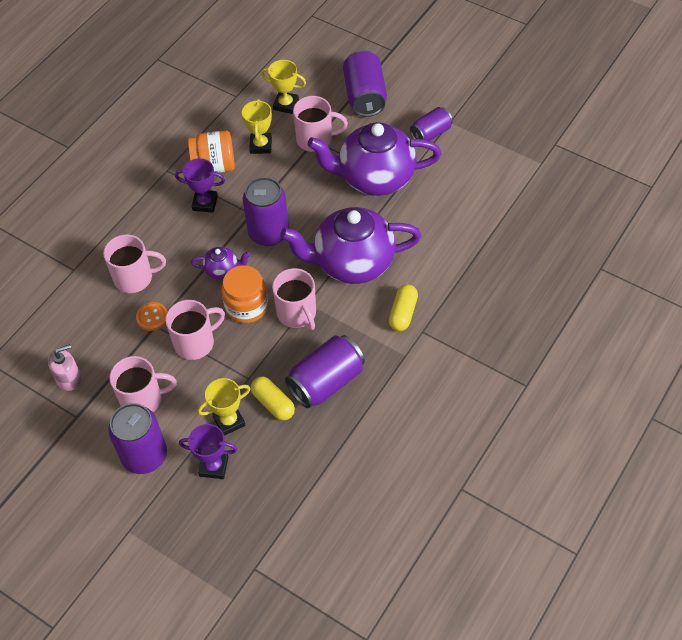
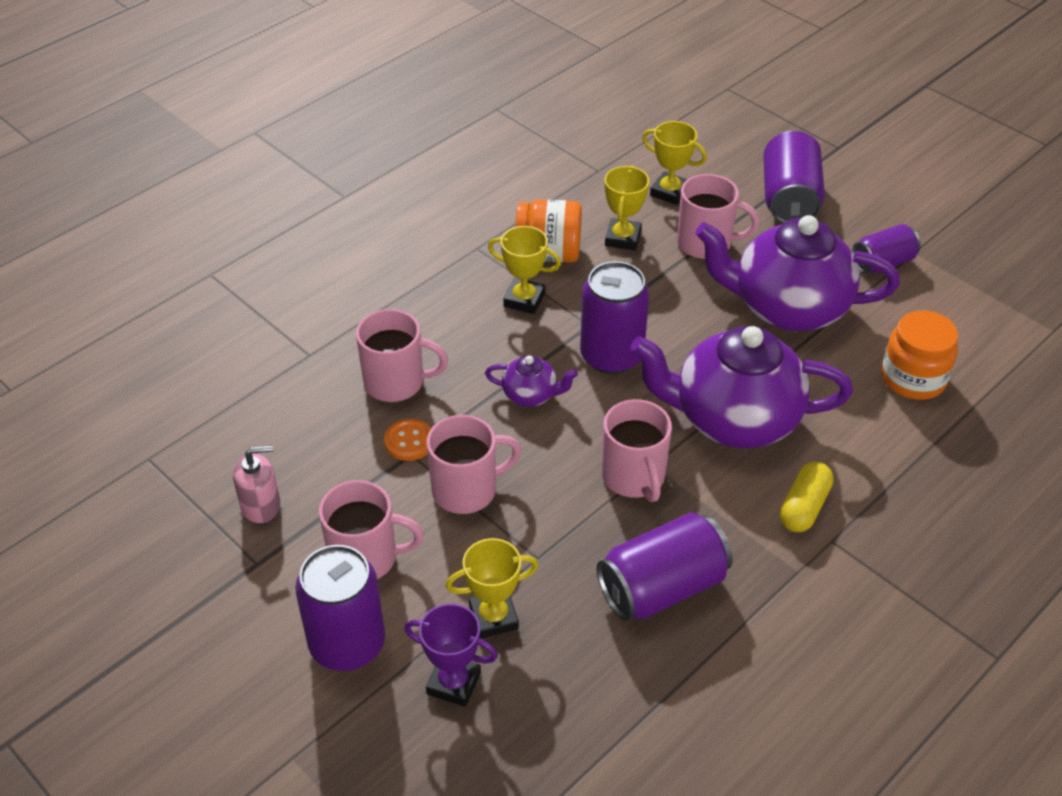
camera: 10 degrees right, 10 degrees down
(205, 203) = (524, 300): purple trophy -> yellow trophy
(246, 306) = (557, 452): orange jar -> orange jar (913, 378)
(273, 403) = (570, 604): yellow capsule -> none

